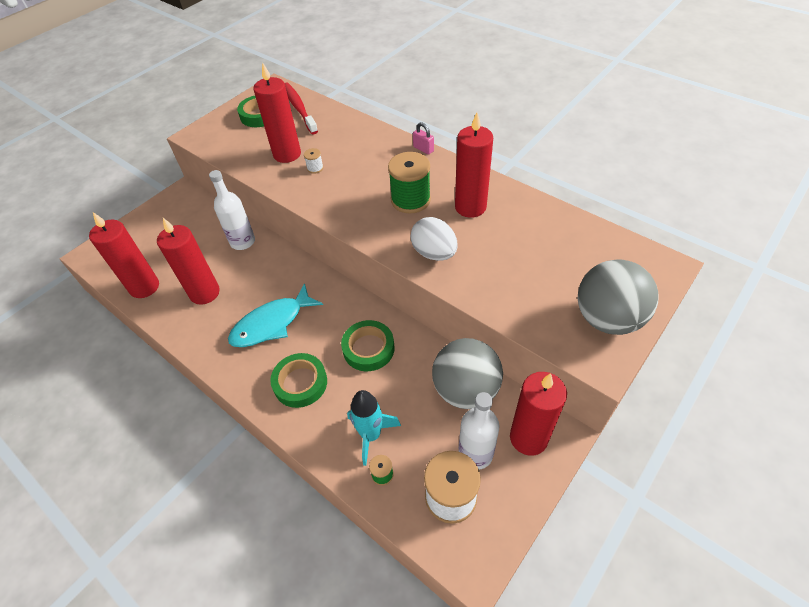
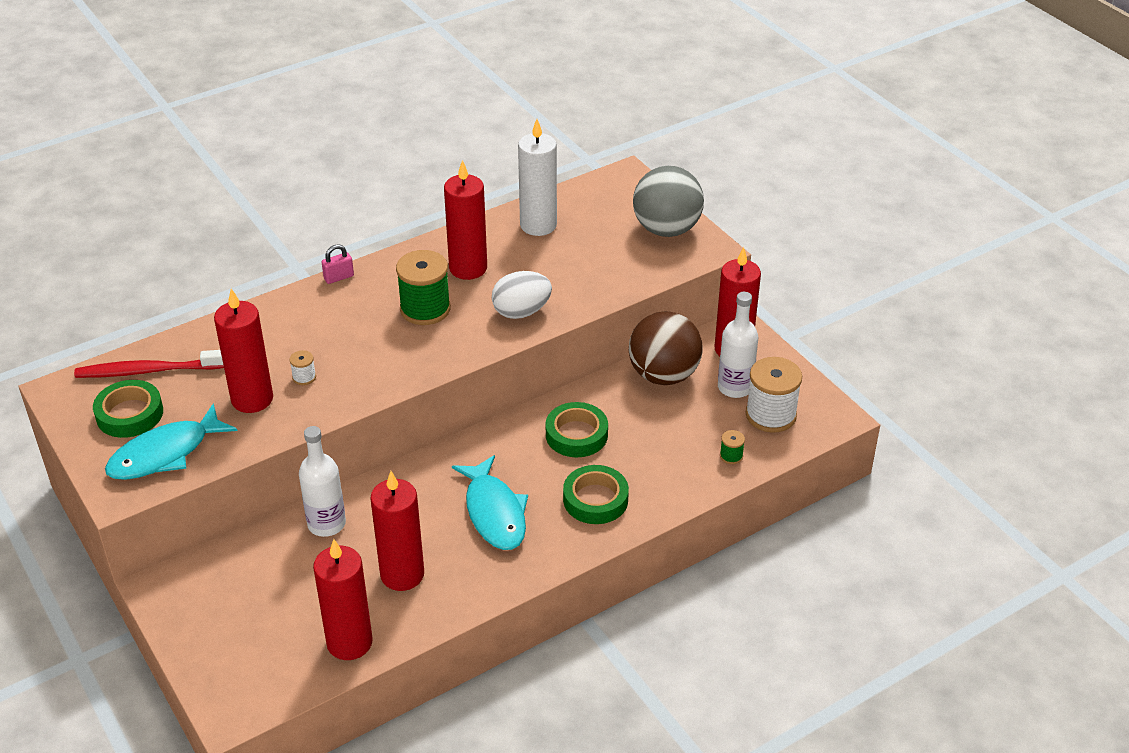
camera: 75 degrees left, 10 degrees down
(230, 139) = (165, 454): none -> turquoise fish
(371, 435) = (685, 455): turquoise rocket -> none
(465, 390) = (663, 375): grey ball -> brown ball
(551, 230) = (538, 225): none -> white candle

